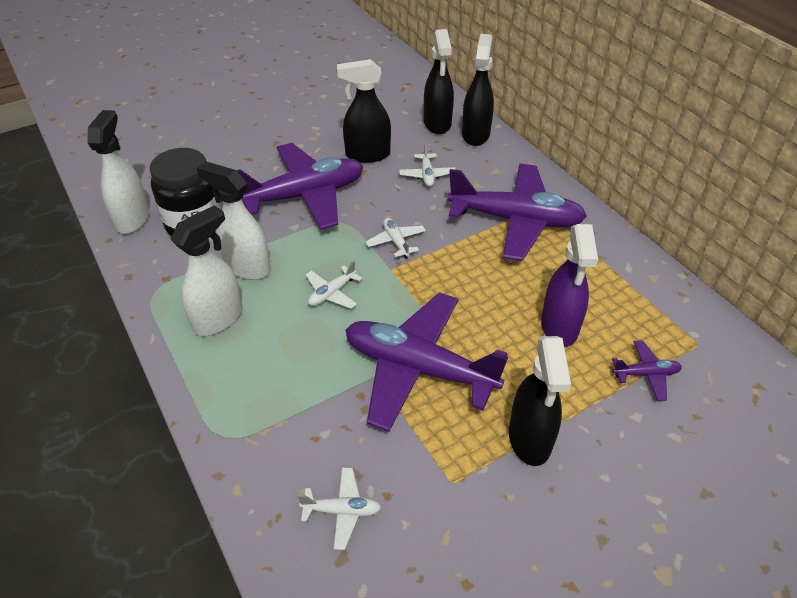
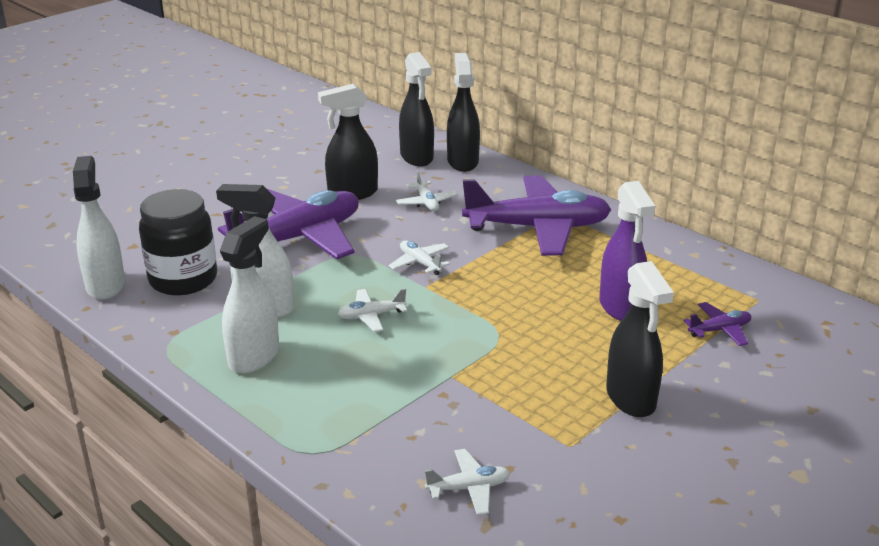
camera: 15 degrees left, 15 degrees down
(332, 293) = (371, 316): white plane -> white plane turned 45 degrees clockwise
(418, 369) = (493, 363): purple plane -> none

